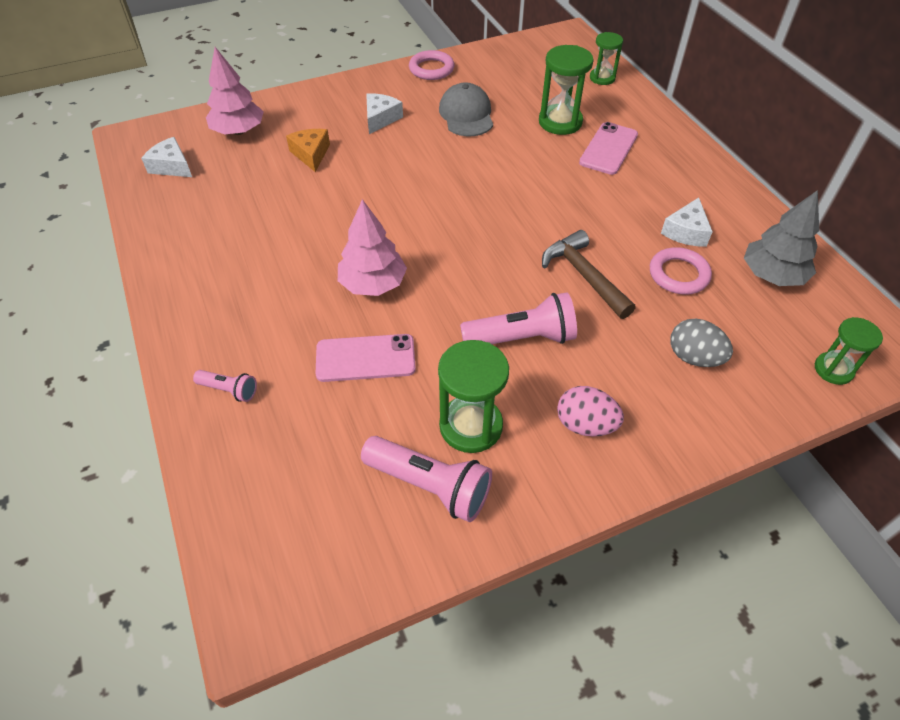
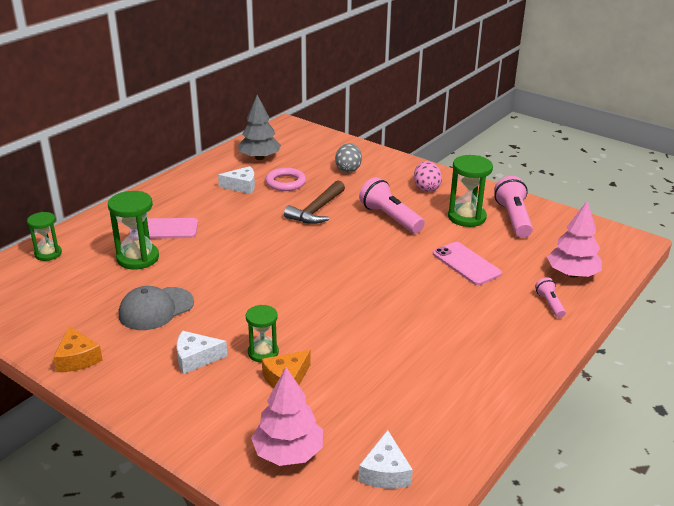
camera: 120 degrees left, 20 degrees down
(373, 284) = (406, 283): pink tree -> pink tree (572, 274)
(431, 69) = (77, 358): pink ring -> orange cheese
(833, 369) = (318, 137): green hourglass -> green hourglass (263, 352)

